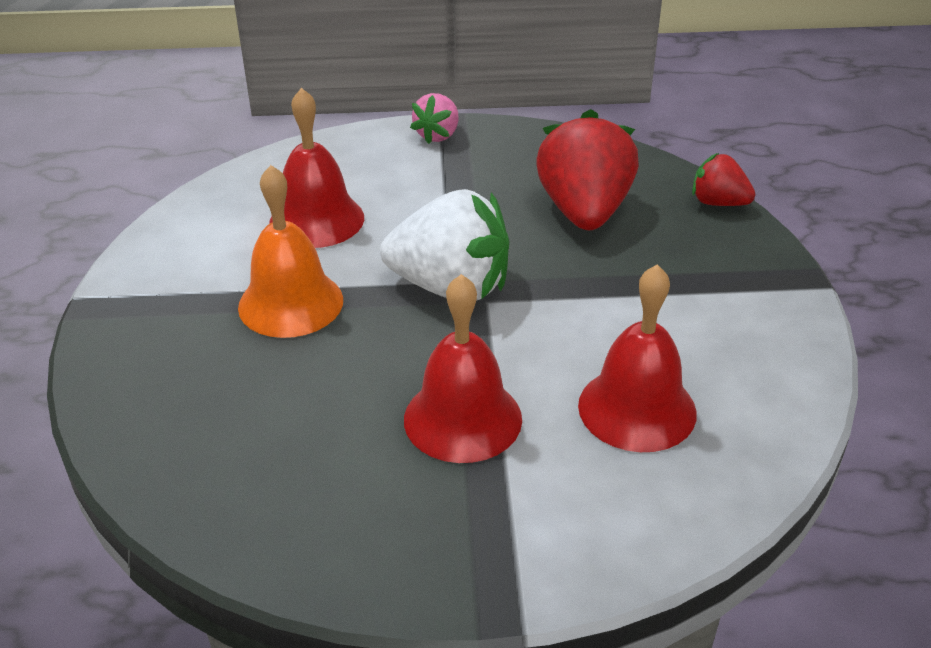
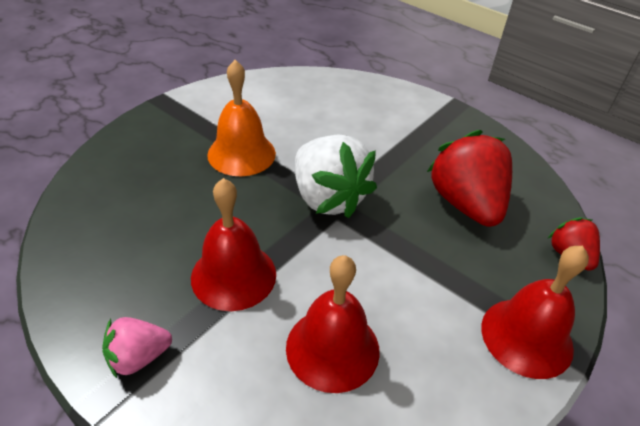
camera: 40 degrees right, 5 degrees up
(317, 220) = (311, 119): red bell -> red bell (526, 337)
(438, 135) = (436, 109): pink strawberry -> pink strawberry (139, 357)
(584, 211) = (466, 204): red strawberry -> red strawberry turned 60 degrees counterclockwise

